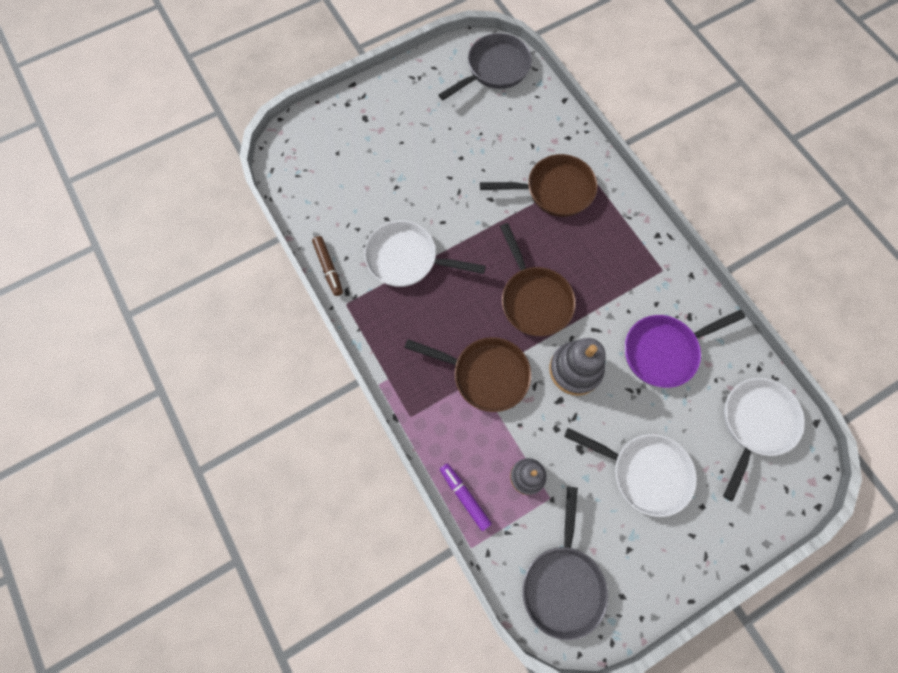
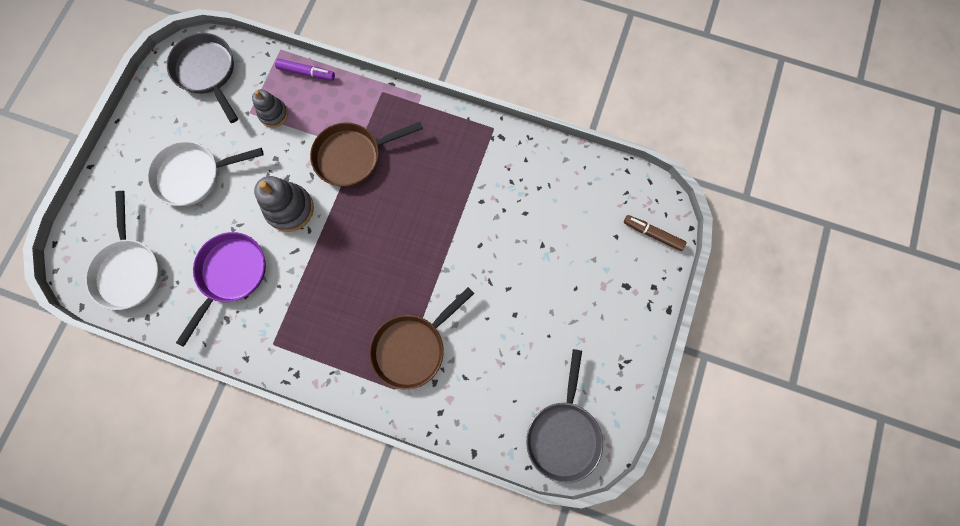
camera: 140 degrees right, 5 degrees up
(328, 268) = (530, 142): brown marker -> brown marker (652, 234)
(407, 259) = (480, 194): white pan -> none
(534, 299) = (359, 238): brown pan -> none

